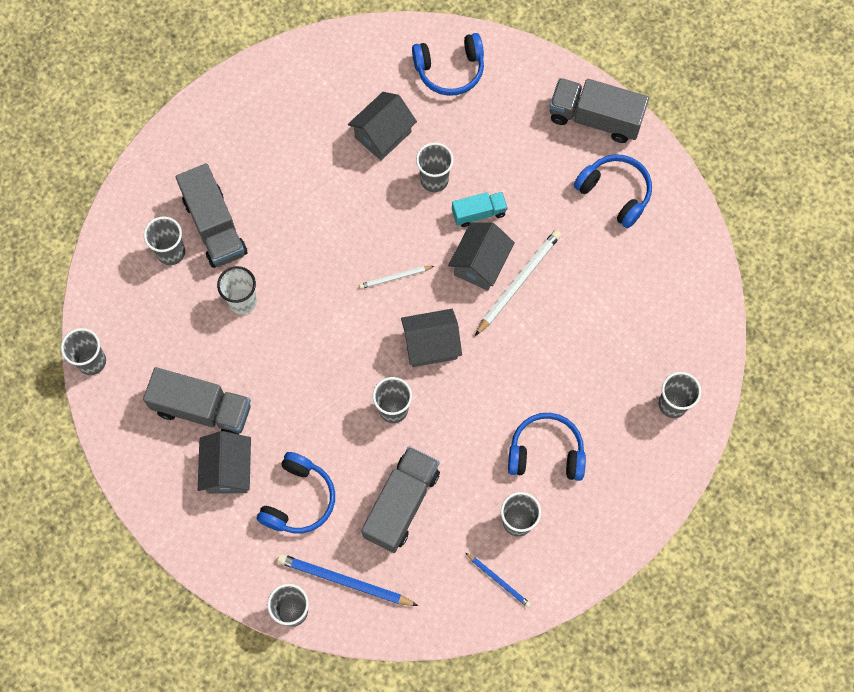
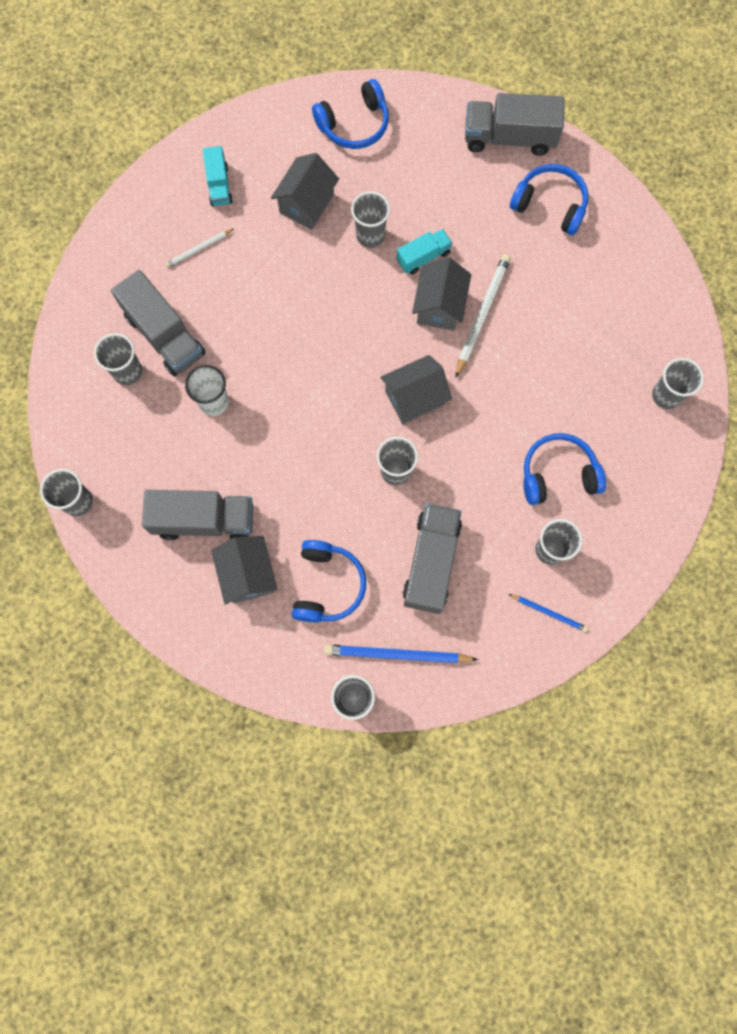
camera: 15 degrees left, 5 degrees up
(305, 97) = (219, 185): none -> turquoise truck
(395, 278) = (359, 341): white pencil -> white pencil (199, 249)

